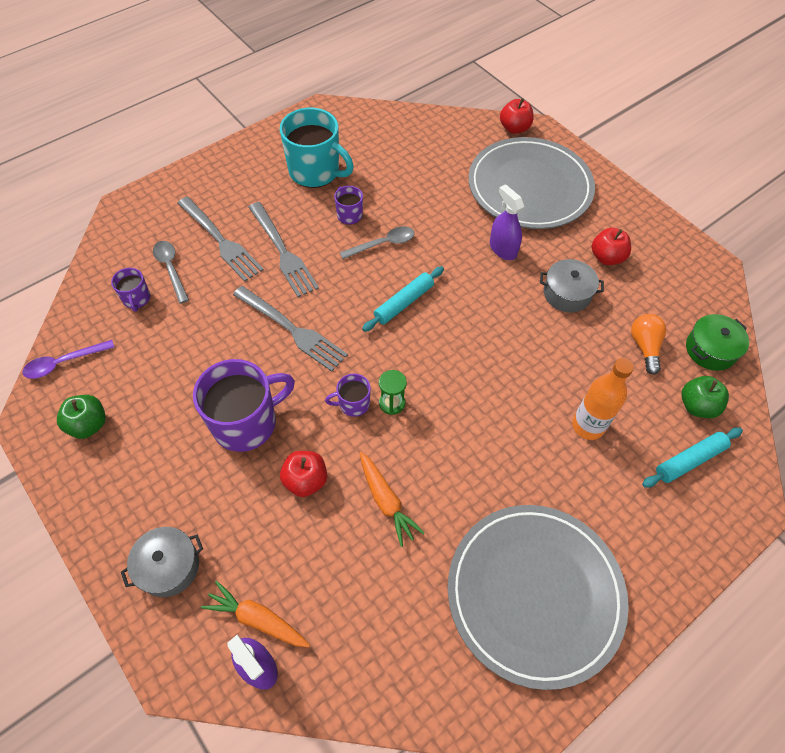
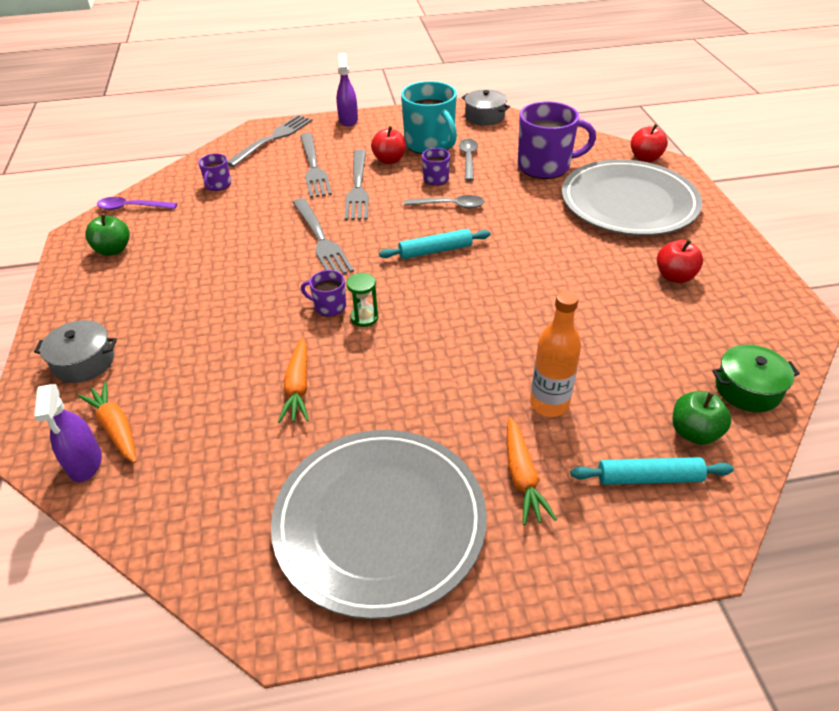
camera: 30 degrees right, 15 degrees down
(149, 215) = (273, 138): none -> grey fork
(171, 269) = (260, 174): grey spoon -> grey spoon (468, 159)
(246, 422) = (229, 289): purple mug -> purple mug (545, 166)
(305, 480) = (242, 345): red apple -> red apple (389, 160)
(503, 249) = (564, 240): purple spray bottle -> purple spray bottle (348, 120)
(567, 293) = (607, 292): grey pot -> grey pot (484, 117)
(608, 502) = (522, 477): none -> orange carrot
(644, 347) = (666, 361): orange light bulb -> none

